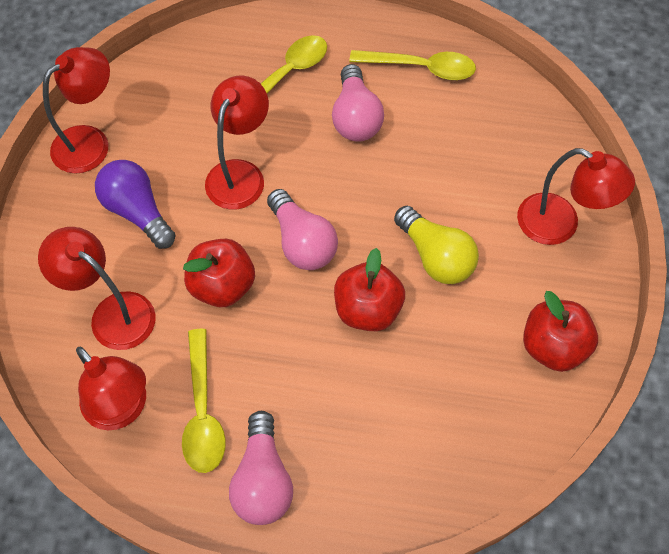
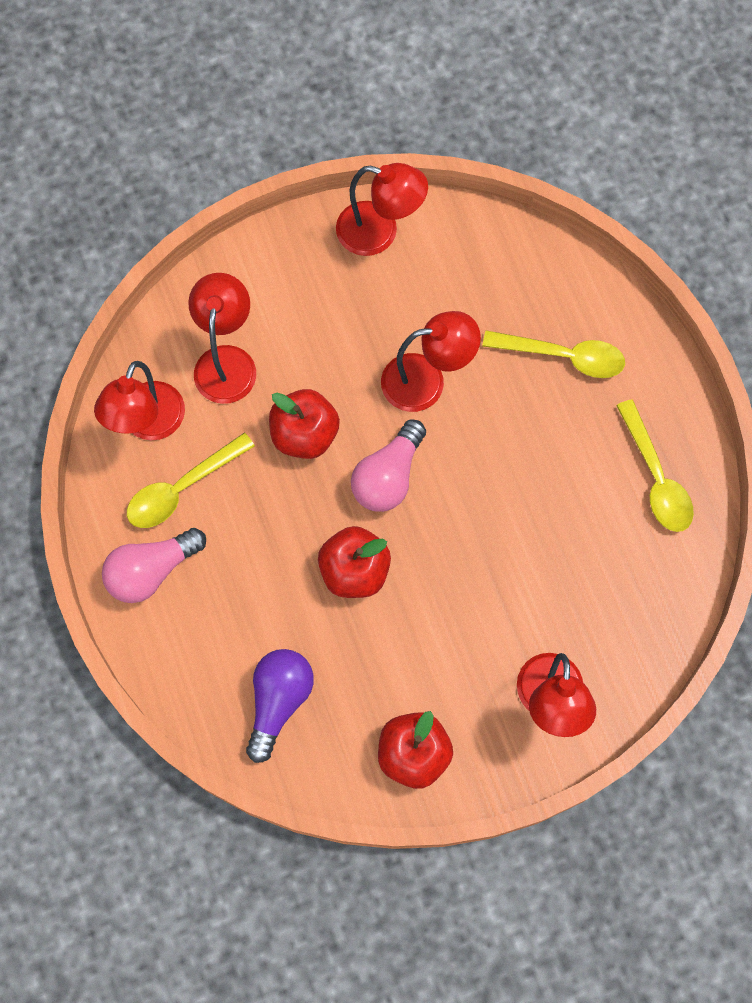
camera: 60 degrees right, 10 degrees up
(137, 212) = (334, 318): purple light bulb -> purple light bulb (278, 701)
(355, 117) = (555, 447): pink light bulb -> none
(435, 256) = (445, 602): yellow light bulb -> none

